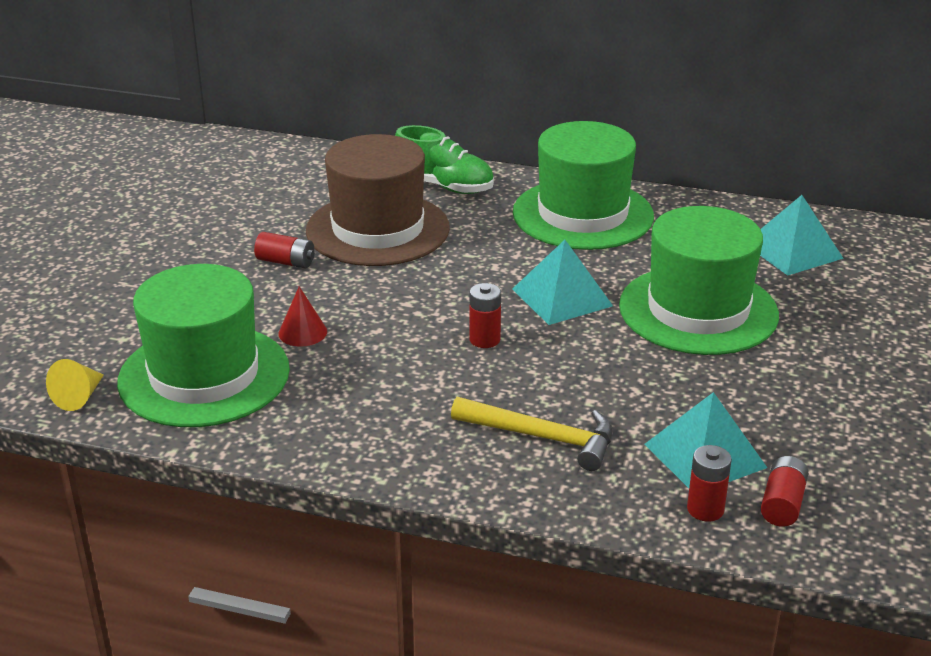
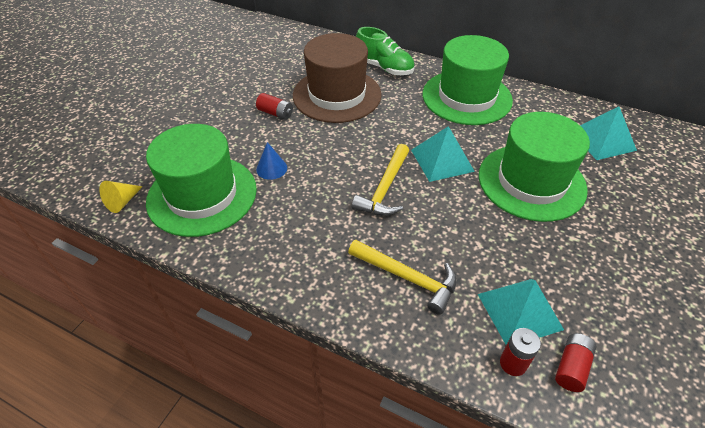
camera: 10 degrees right, 15 degrees up
(302, 332) = (271, 168): red cone -> blue cone
(484, 340) = (385, 188): red battery -> yellow hammer

